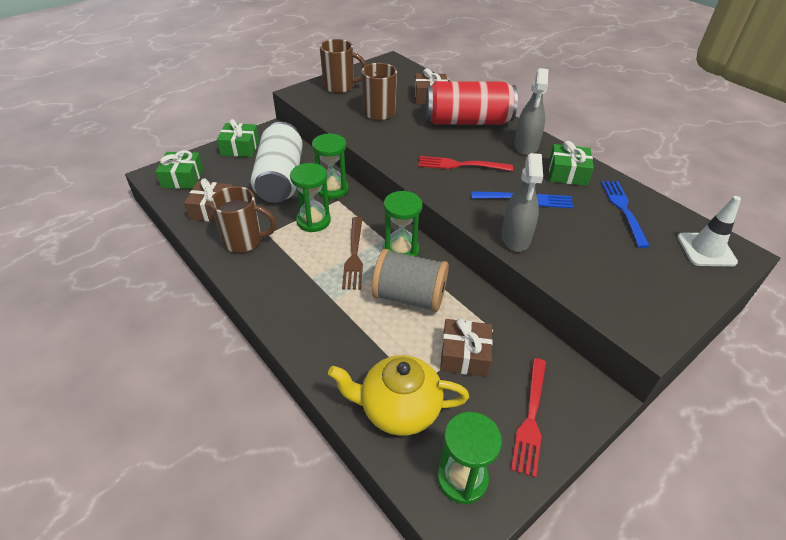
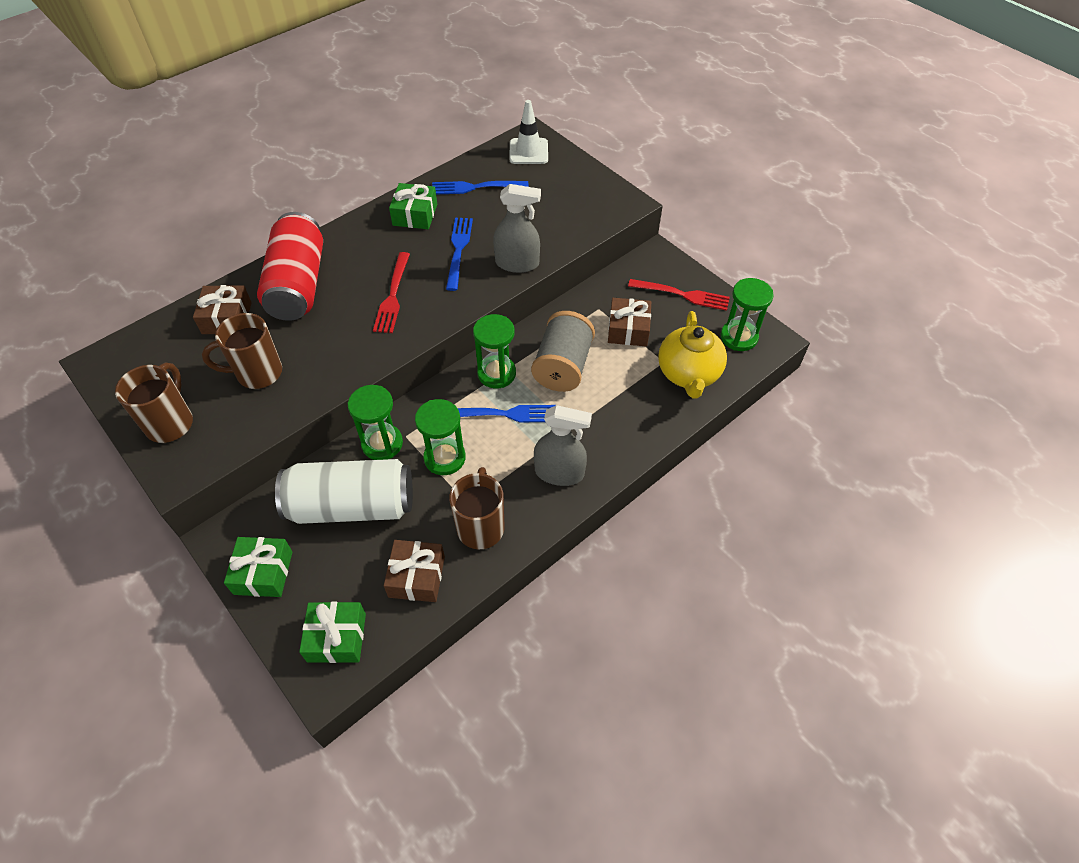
camera: 90 degrees left, 10 degrees up
(354, 255) = (504, 414): brown fork -> blue fork
(526, 146) = (360, 239): grey spray bottle -> grey spray bottle (559, 473)

